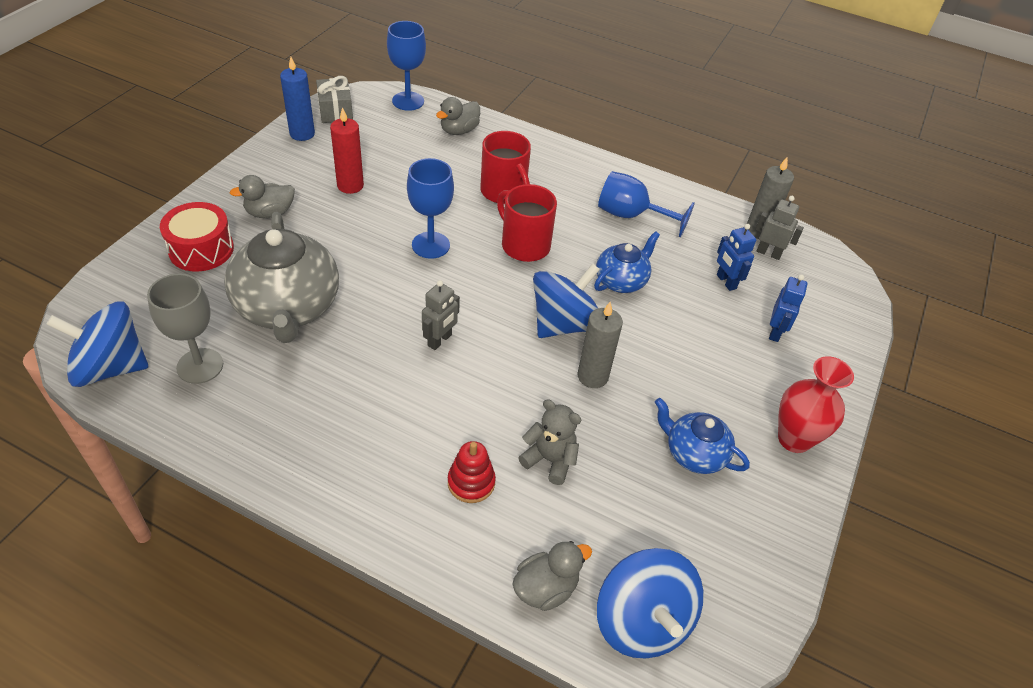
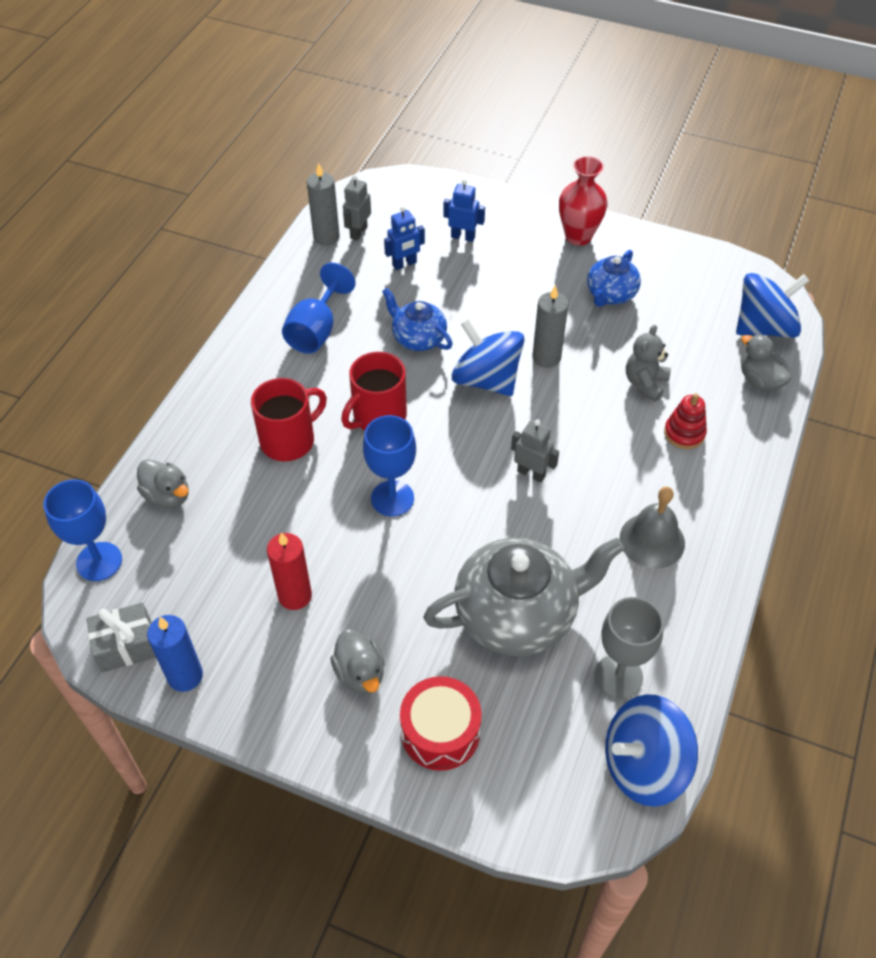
camera: 90 degrees left, 5 degrees up
(110, 367) = (643, 765): blue spinning top -> blue spinning top turned 75 degrees clockwise
(336, 421) = (652, 540): none -> grey bell

